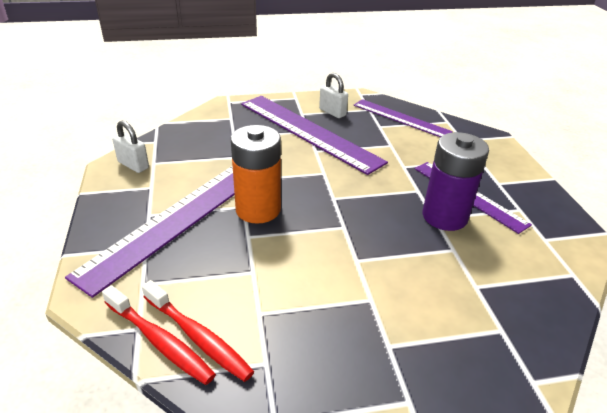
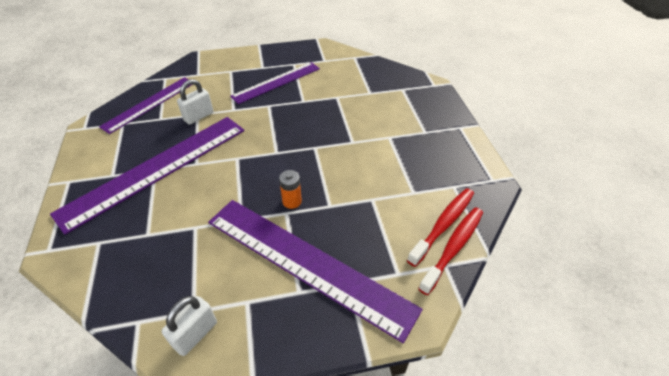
camera: 90 degrees left, 10 degrees up
(258, 209) = (292, 201): orange battery -> orange battery, size x0.46
(332, 112) = (119, 150): white padlock -> white padlock (198, 116)
(444, 216) = (302, 96): purple battery -> none

